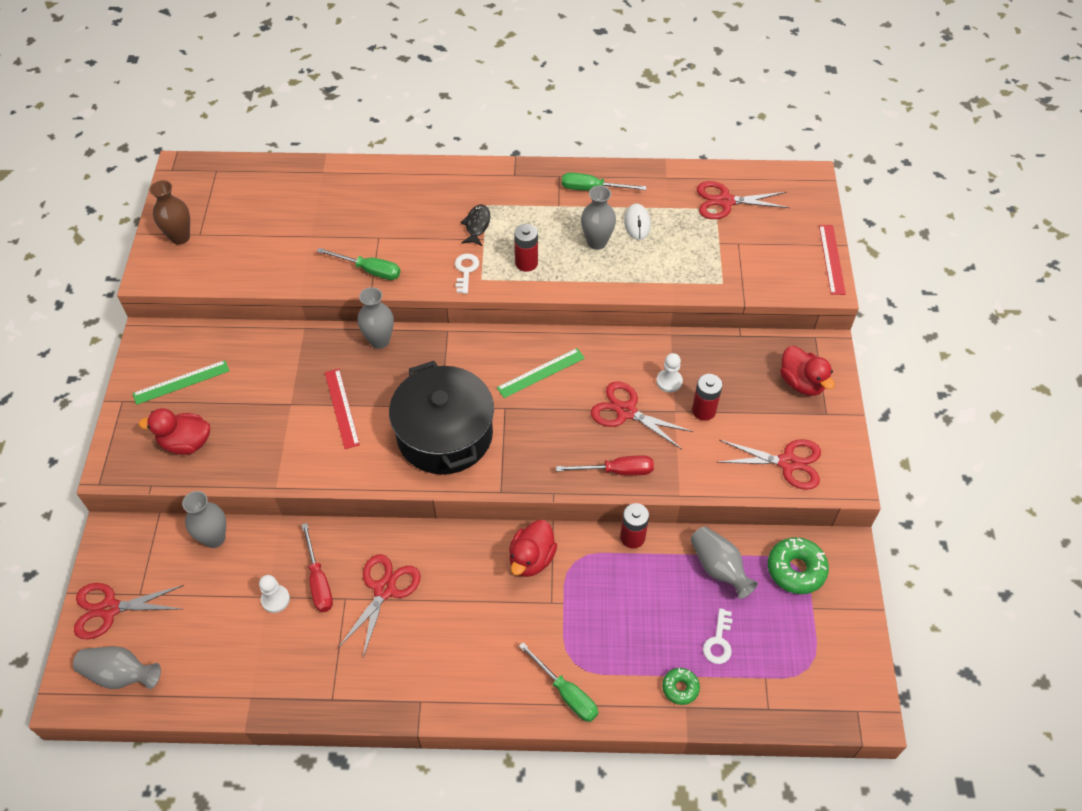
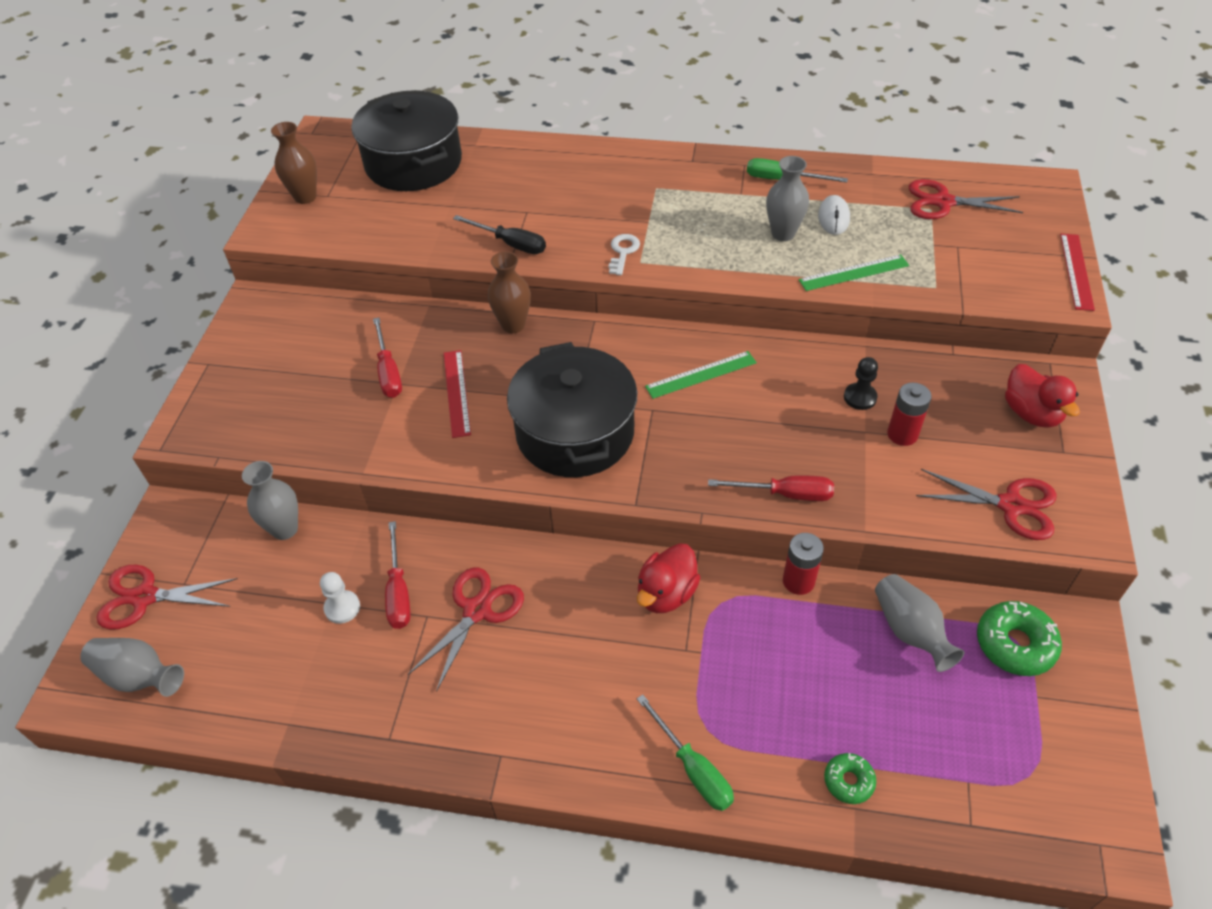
camera: 10 degrees right, 5 degrees down
(181, 382) = (278, 350): green ruler -> green ruler (854, 273)
(186, 443) = (269, 414): red duck -> none
(271, 195) = (413, 163): none -> black pot
(280, 394) = (388, 372): none -> red screwdriver
(369, 270) = (510, 244): green screwdriver -> black screwdriver
(379, 341) = (513, 325): grey vase -> brown vase
(477, 225) = (642, 207): black fish -> none
(526, 263) = (696, 249): red battery -> none
(626, 411) = (803, 426): red scissors -> none
(669, 381) = (860, 397): white pawn -> black pawn
(718, 641) = (905, 725): white key -> none

